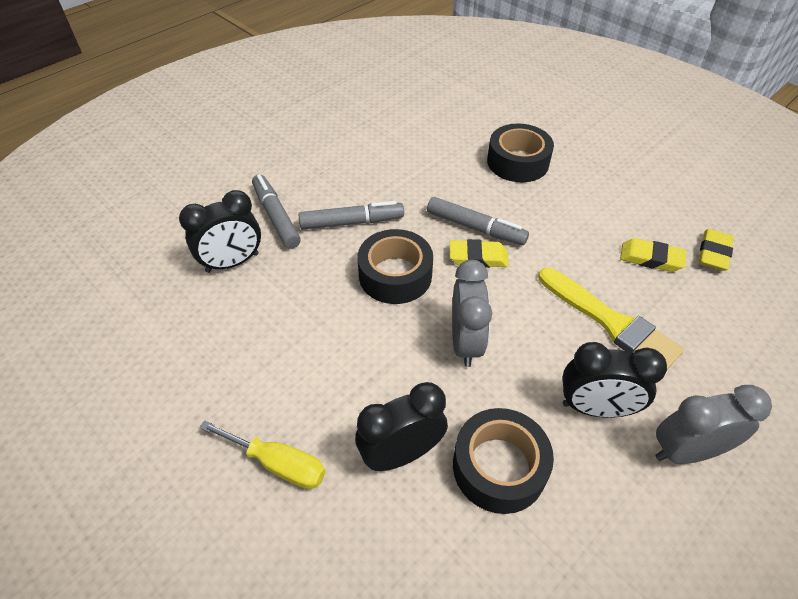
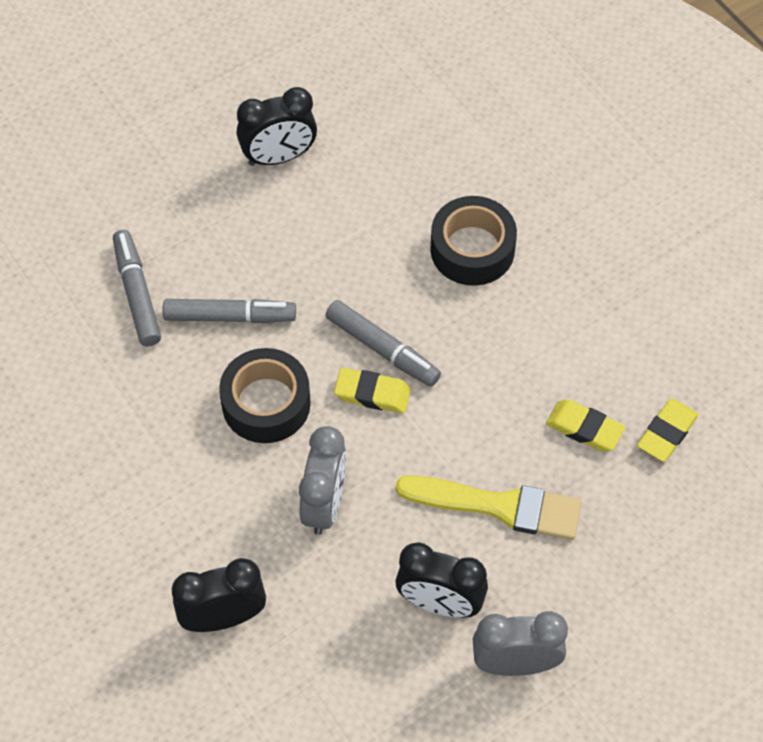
camera: 10 degrees right, 10 degrees up
(232, 263) = (76, 355): black clock -> black clock (279, 157)
(278, 464) = (98, 607): yellow screwdriver -> none
(499, 467) = (318, 647): black tape -> none
(611, 322) = (499, 506): yellow brush -> yellow brush turned 45 degrees counterclockwise

